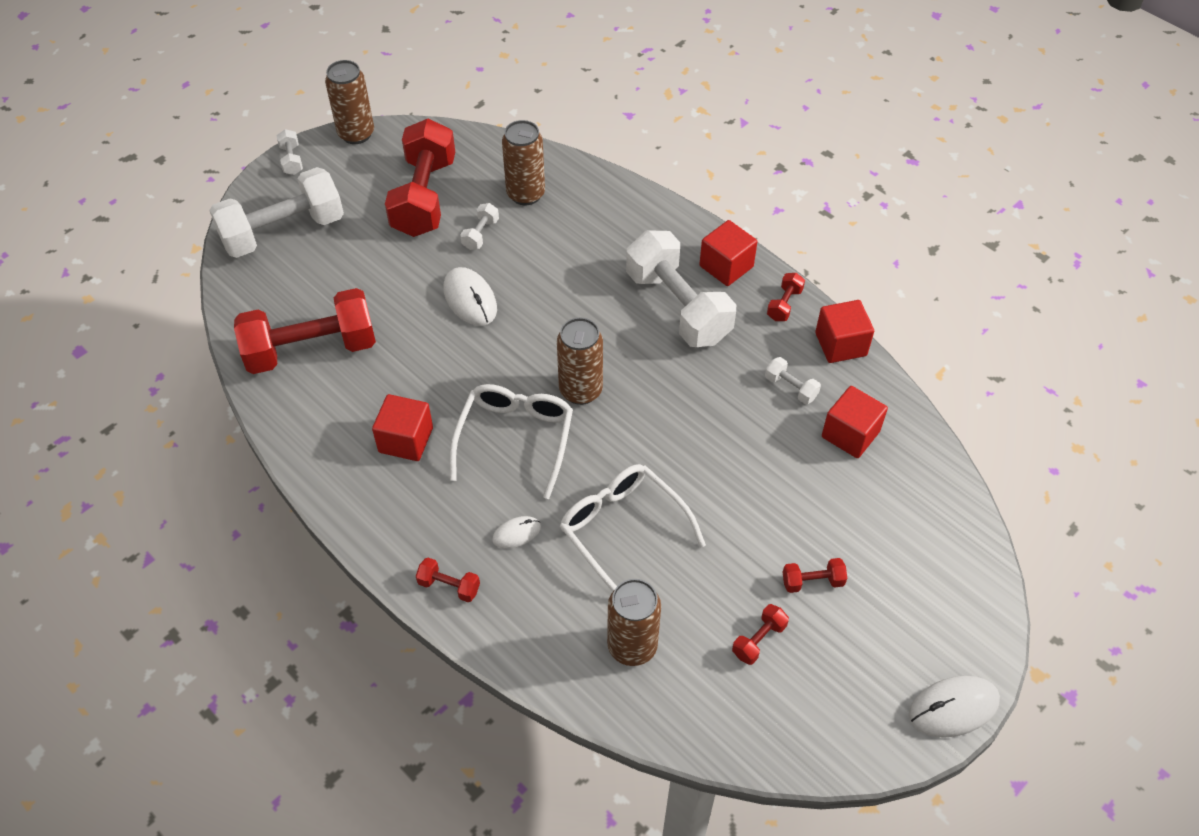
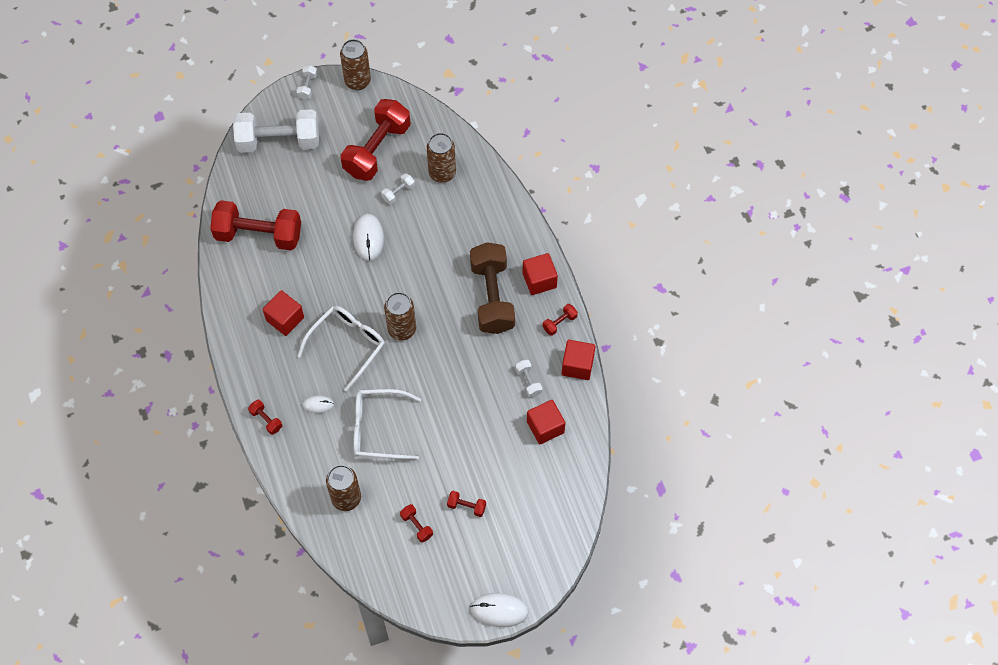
camera: 25 degrees right, 10 degrees up
(622, 530) = (378, 428): white glasses -> white glasses turned 75 degrees counterclockwise
(678, 307) = (492, 297): white dumbbell -> brown dumbbell
(759, 640) = (416, 526): red dumbbell -> red dumbbell turned 75 degrees clockwise

